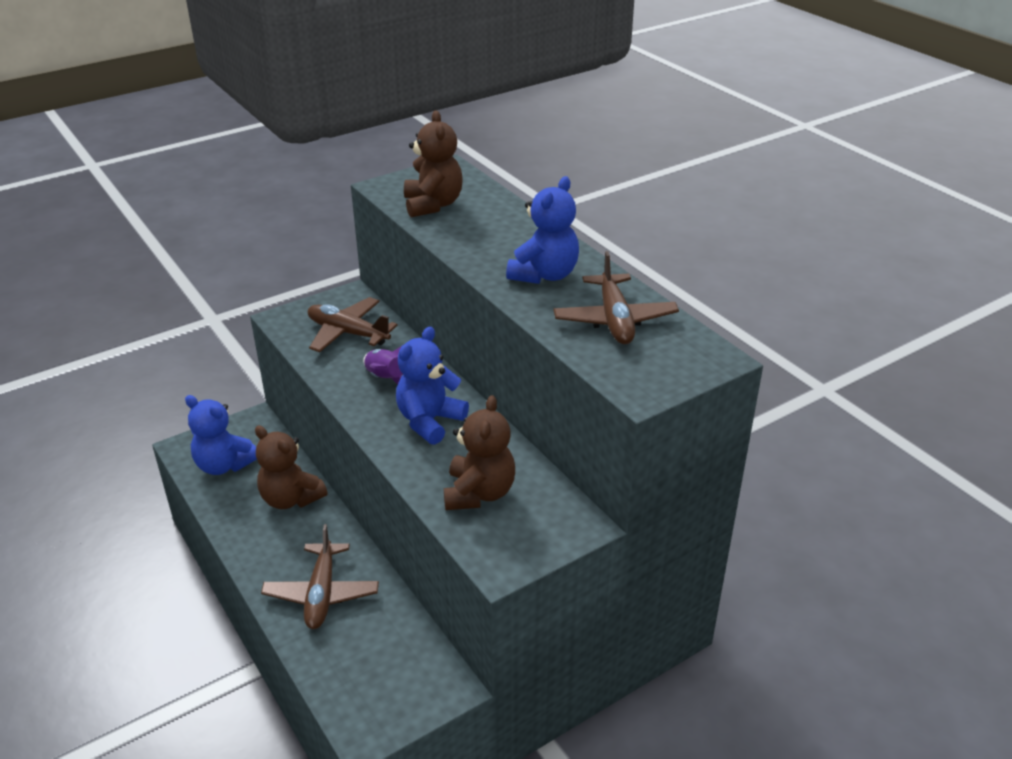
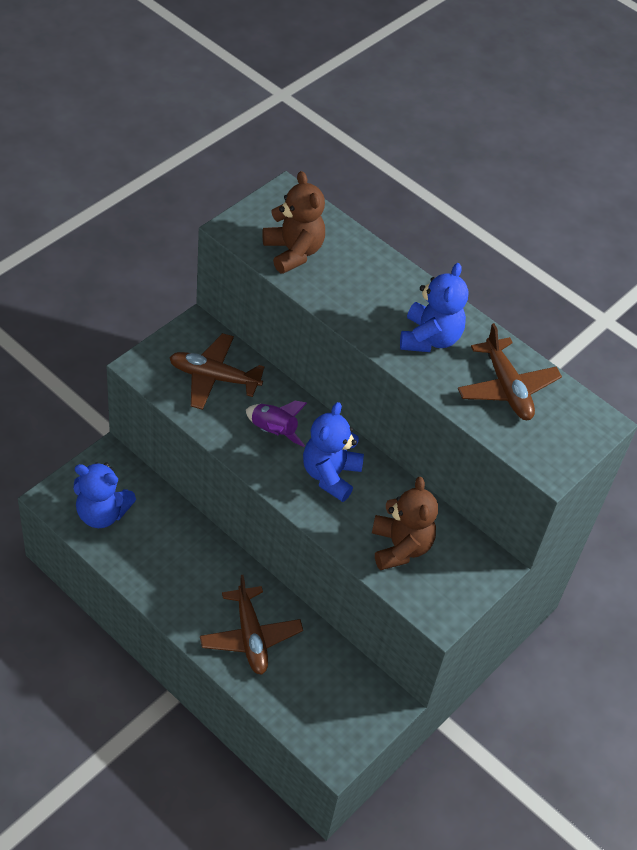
camera: 20 degrees left, 15 degrees up
(291, 498) = (182, 542): brown teddy bear -> none

